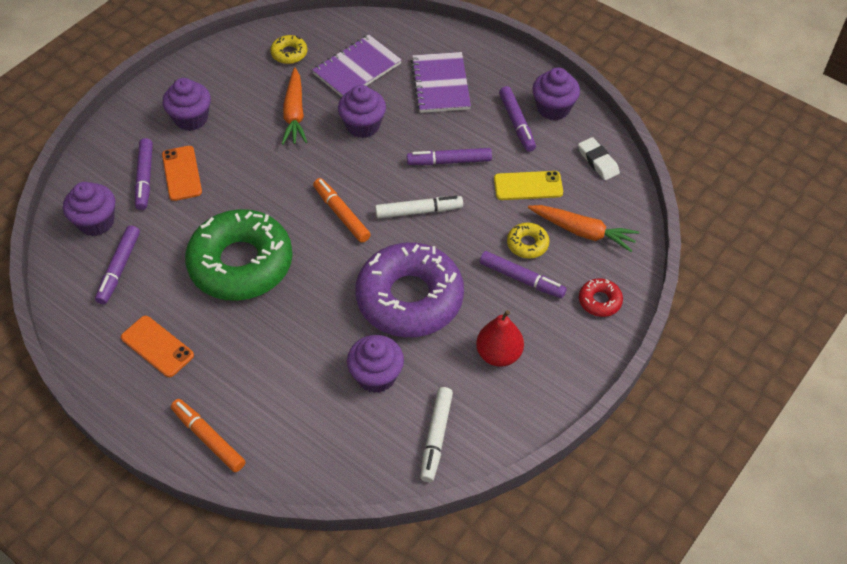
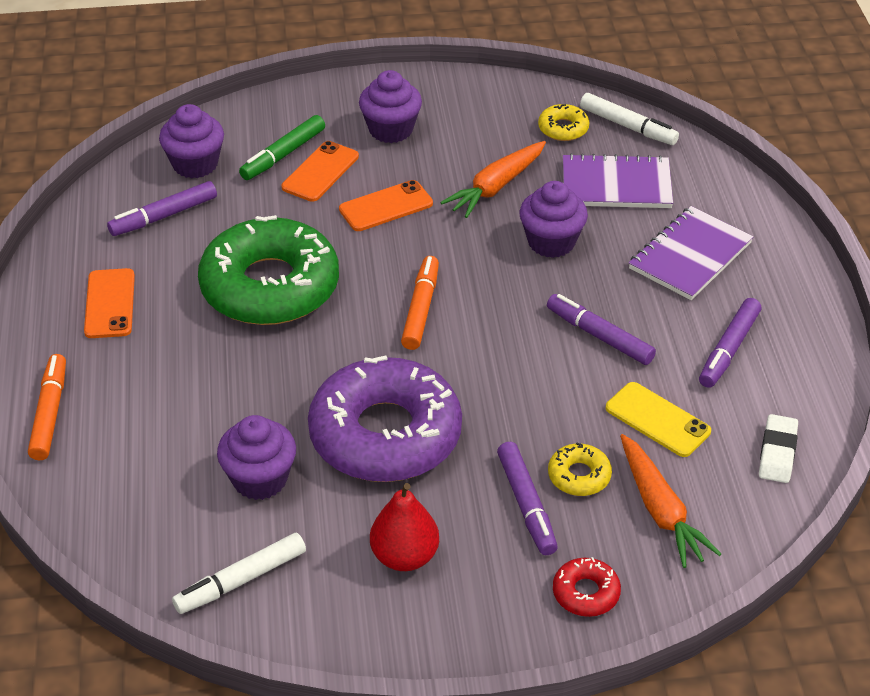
camera: 45 degrees right, 10 degrees down
(145, 178) = (283, 155): purple marker -> green marker
(247, 168) = (386, 206): none -> orange phone
(418, 211) = (503, 361): white marker -> white marker (628, 126)
(553, 108) = (794, 363): purple cupcake -> none

